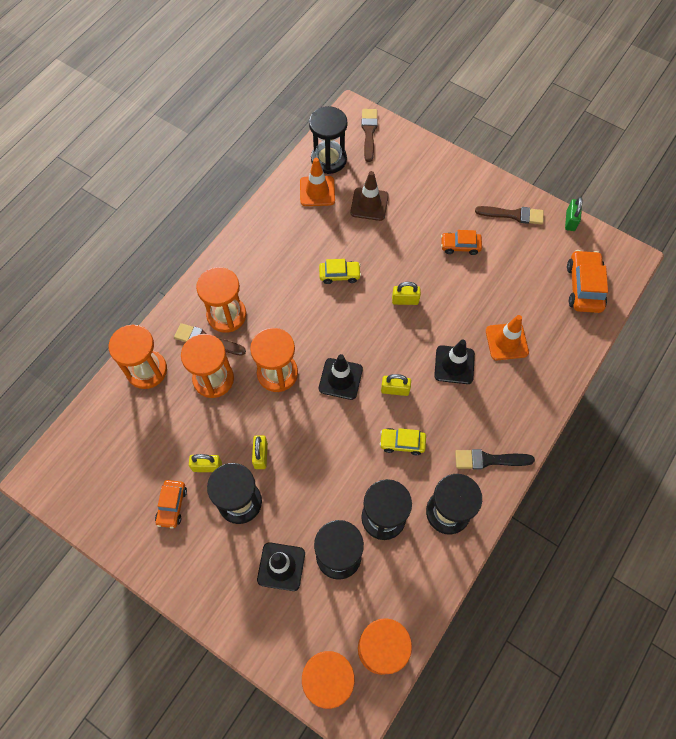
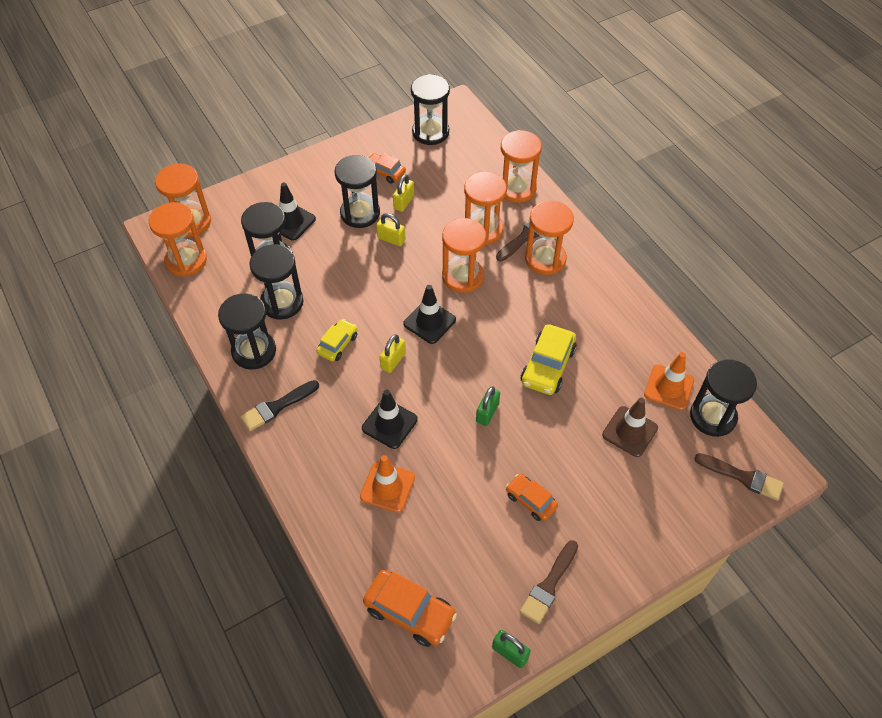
camera: 115 degrees right, 10 degrees down
(93, 486) = (430, 132): none -> black hourglass
(339, 275) = (547, 366): yellow car -> yellow car, size x1.60
(405, 300) = (487, 412): yellow padlock -> green padlock
(460, 246) = (531, 500): orange car -> orange car turned 75 degrees counterclockwise
(489, 460) = (277, 407): black brush -> black brush turned 150 degrees counterclockwise

